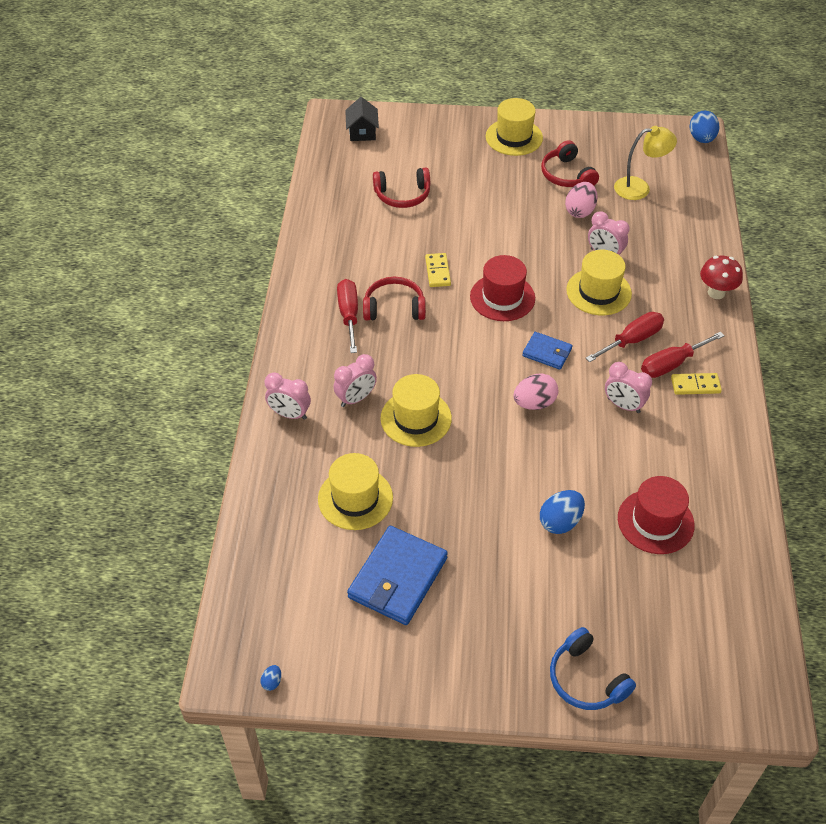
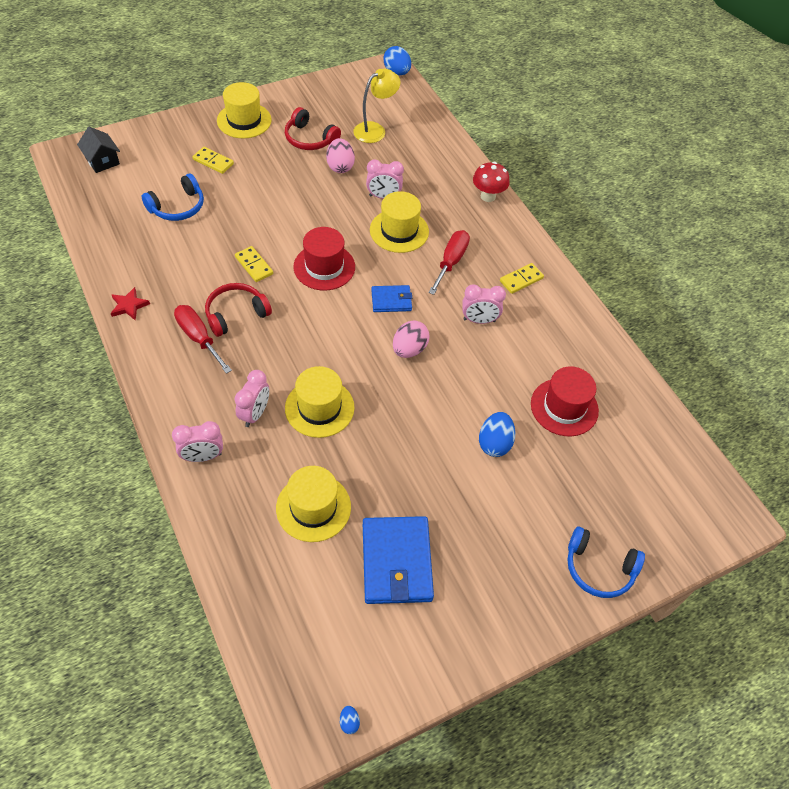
camera: 35 degrees left, 5 degrees up
(307, 264) = (129, 305): none -> red star
(402, 195) = (178, 207): red headphones -> blue headphones
(460, 166) = (213, 162): none -> yellow domino
(671, 364) = (493, 269): red screwdriver -> none

